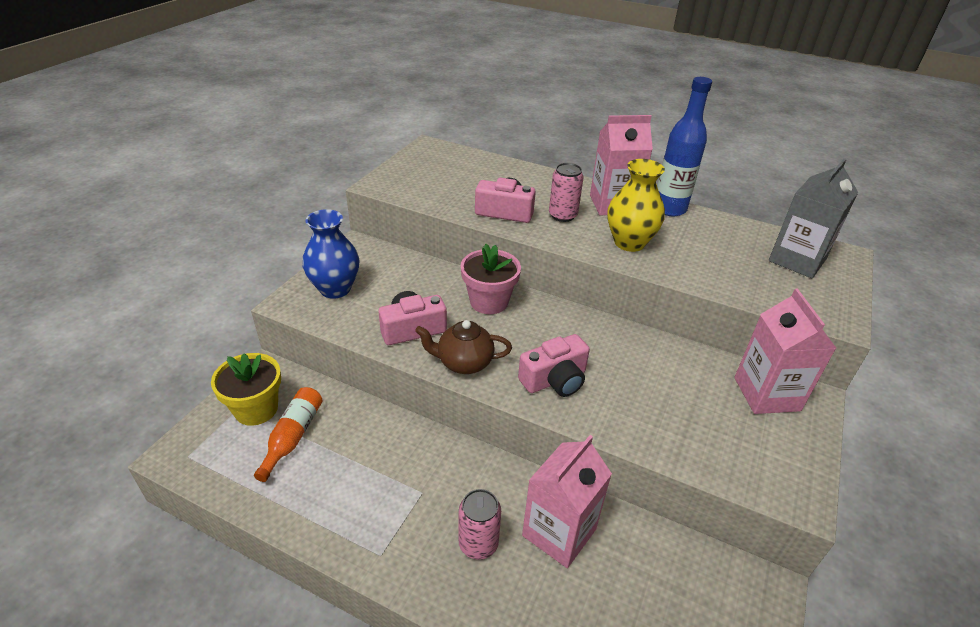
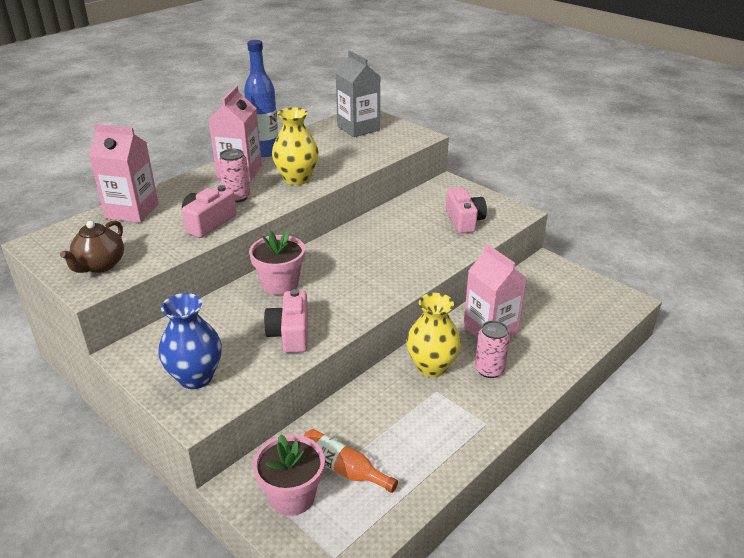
camera: 70 degrees left, 5 degrees down
(256, 409) = (292, 496): yellow flower pot -> pink flower pot
(462, 480) = (432, 367): none -> yellow vase
(464, 363) = (349, 312): brown teapot -> brown teapot (100, 265)
(555, 380) = (390, 272): pink camera -> pink camera (464, 220)
(766, 394) = (439, 196): pink carton -> pink carton (132, 211)

